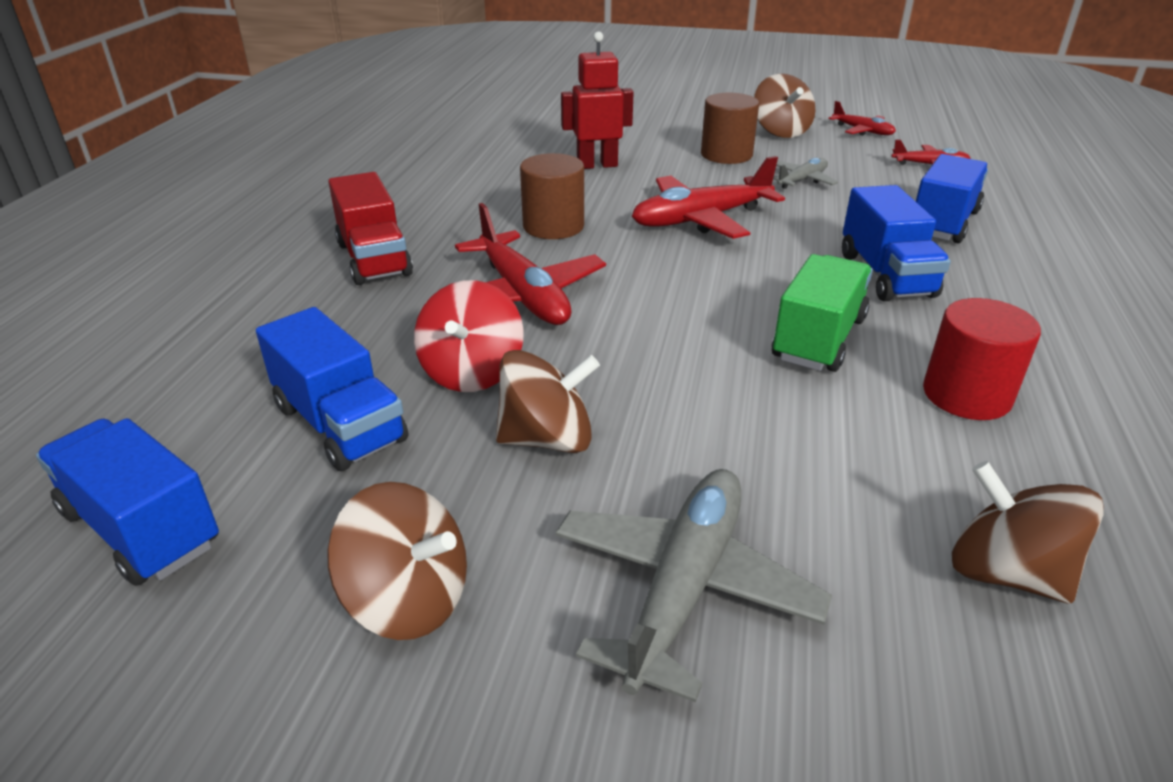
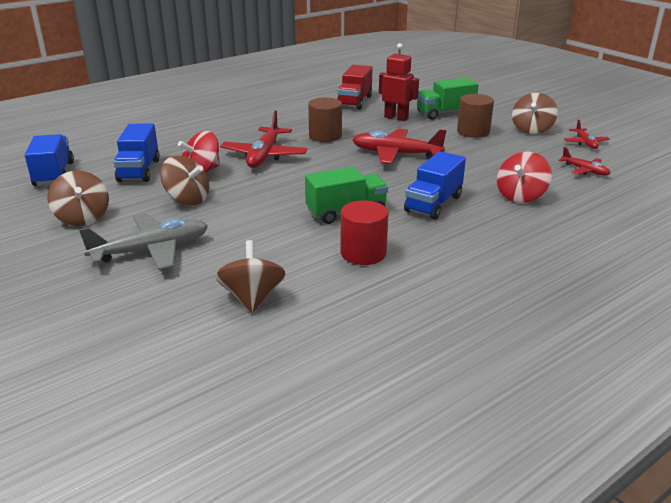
camera: 40 degrees right, 5 degrees down
(374, 259) = (236, 126): red truck -> red truck (354, 101)
(645, 139) = (445, 113): none -> green truck
(802, 180) = (487, 154): grey plane -> none
(943, 223) = (520, 196): blue truck -> red spinning top

